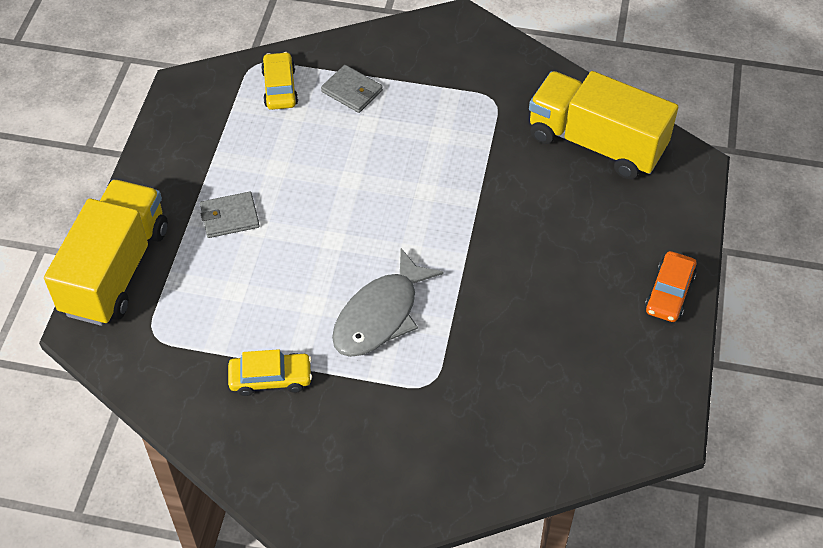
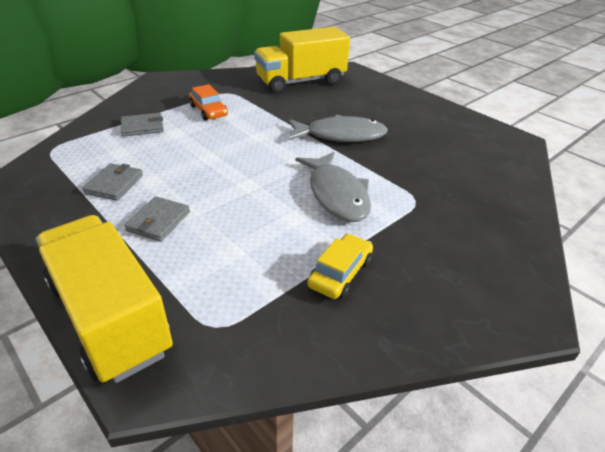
camera: 55 degrees left, 15 degrees down
(249, 149) = (114, 184): none -> grey wallet
(280, 88) = (89, 149): yellow car -> none
(499, 256) = (341, 135): none -> grey fish
(669, 293) = (422, 103): orange car -> orange car (208, 111)

